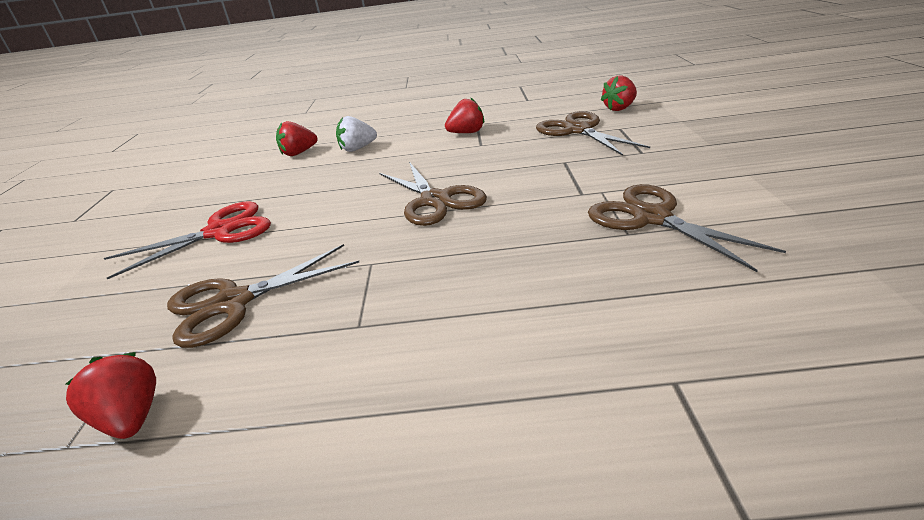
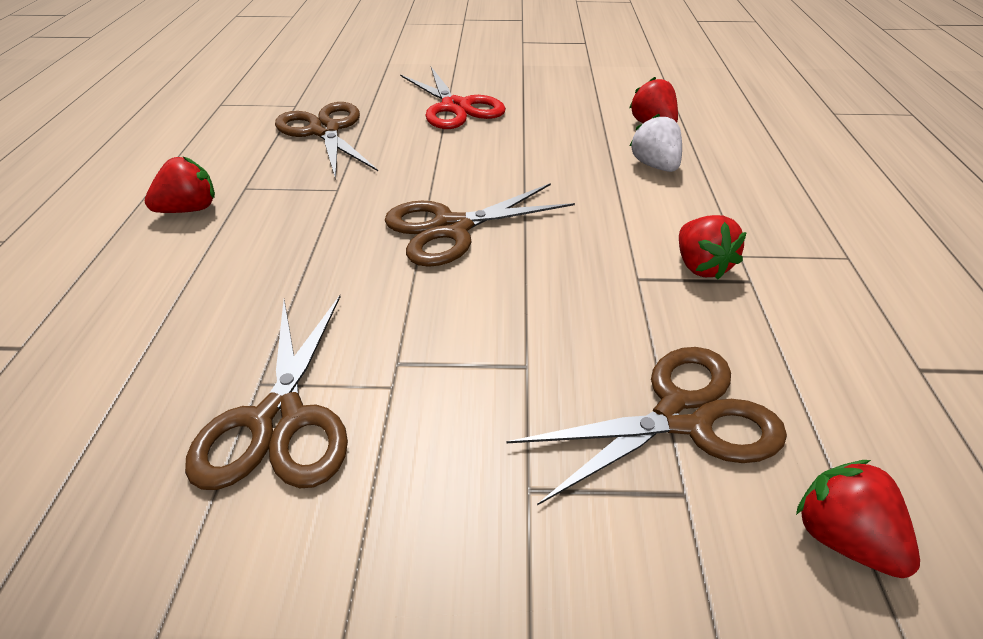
camera: 90 degrees right, 10 degrees up
(132, 418) = (225, 117): red strawberry -> red strawberry (190, 209)
(652, 218) = (279, 420): brown scissors -> brown scissors turned 120 degrees clockwise

